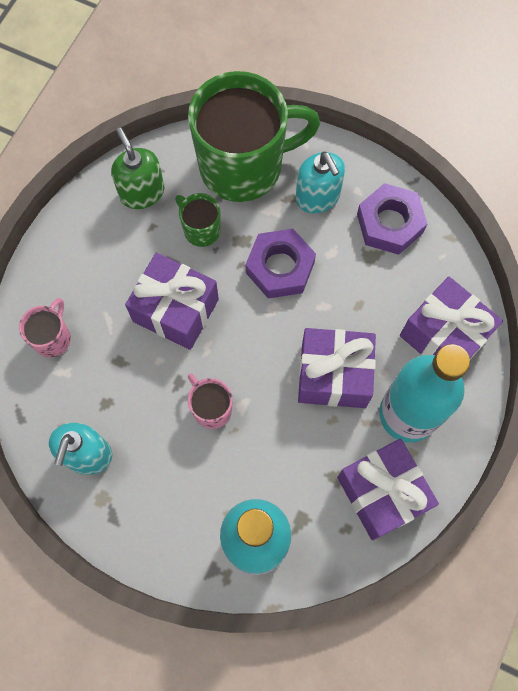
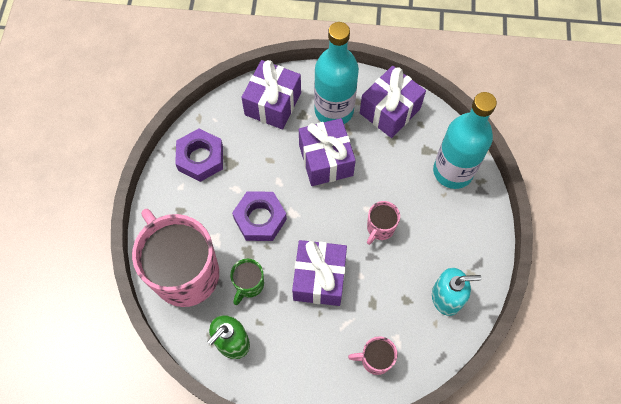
camera: 110 degrees left, 5 degrees down
(243, 166) = (185, 273): green mug -> pink mug
(318, 197) = (194, 211): turquoise soap dispenser -> none

